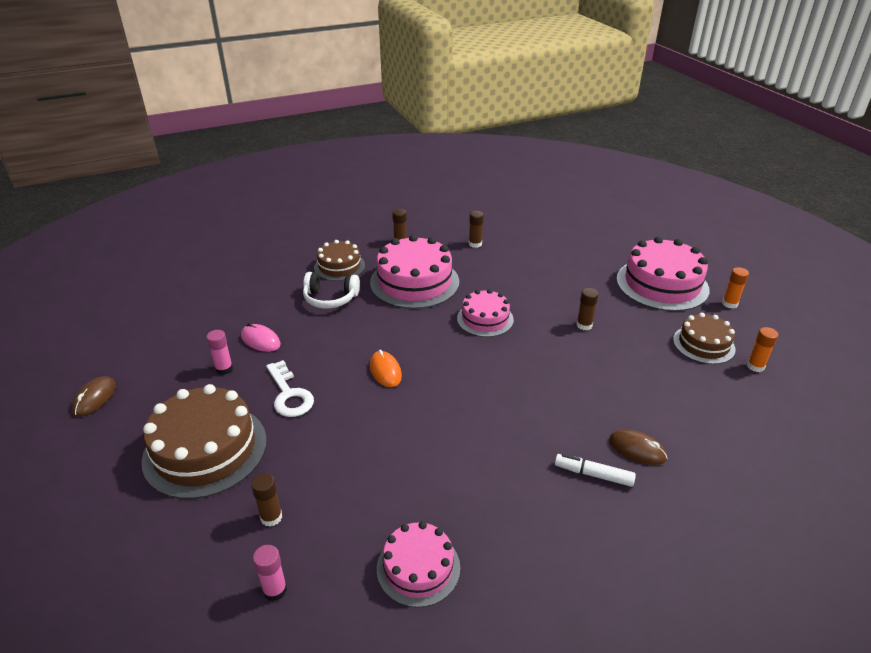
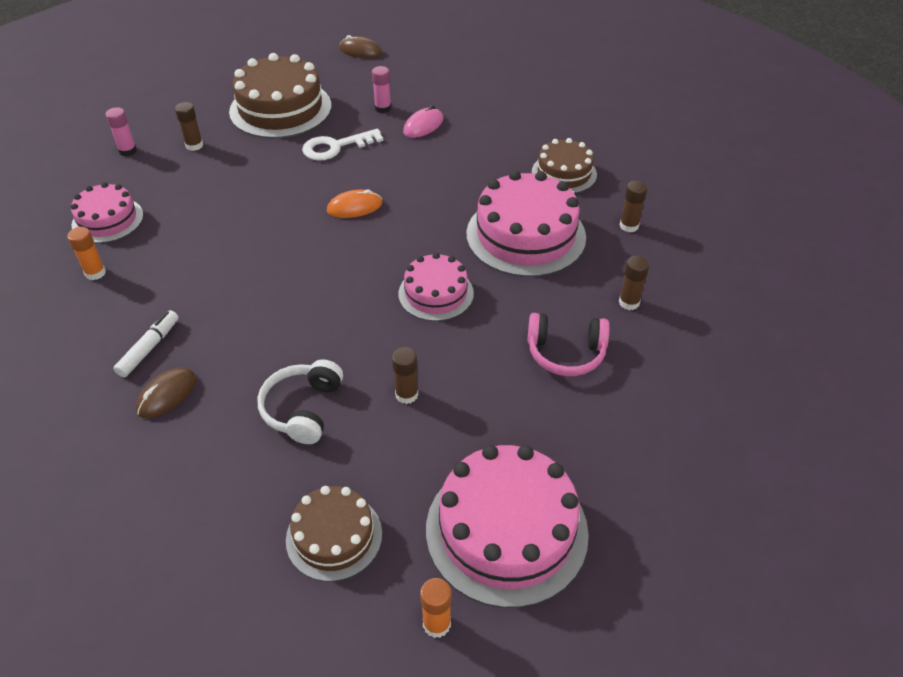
camera: 95 degrees right, 10 degrees up
(330, 298) = (494, 168): white headphones -> white headphones (303, 409)
(525, 266) = (565, 353): none -> pink headphones
(755, 366) = (266, 592): orange glue stick -> orange glue stick (95, 273)

